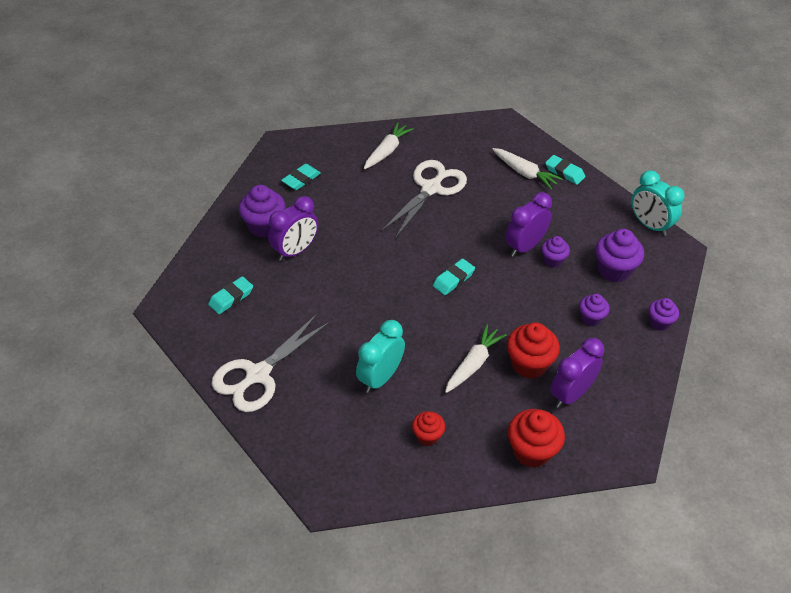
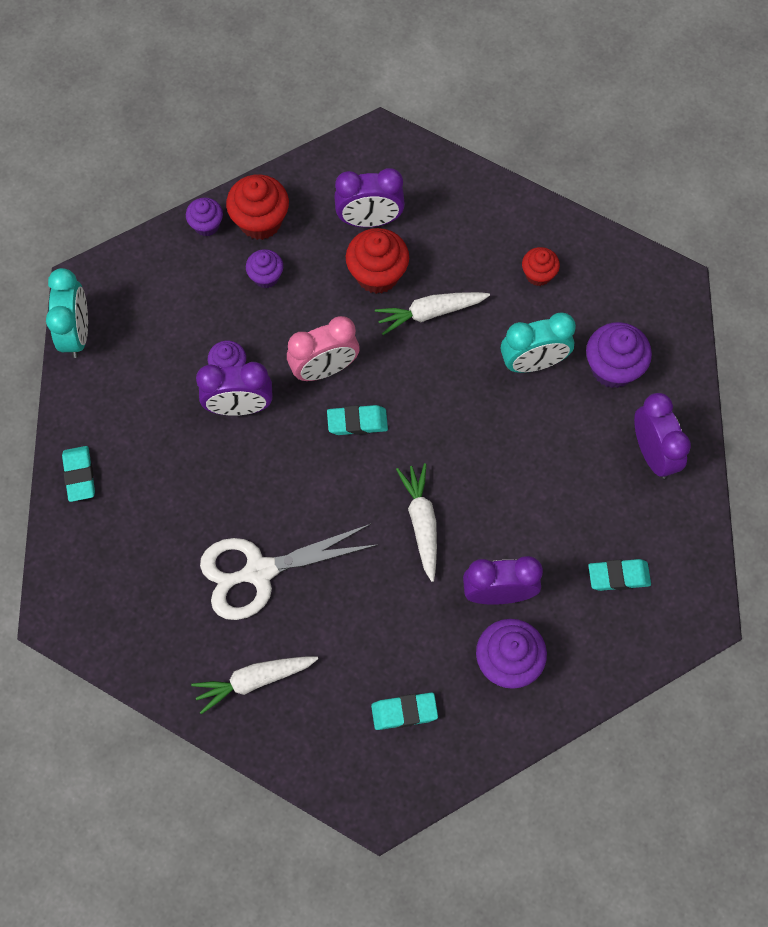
camera: 140 degrees left, 20 degrees up
(258, 374) = (653, 453): white scissors -> purple clock
(501, 293) = (324, 369): none -> pink clock
(525, 173) = (125, 510): white carrot -> white carrot (421, 522)
(532, 451) = (458, 198): red cupcake -> red cupcake (260, 221)
(614, 270) = (180, 310): purple cupcake -> purple cupcake (613, 368)

